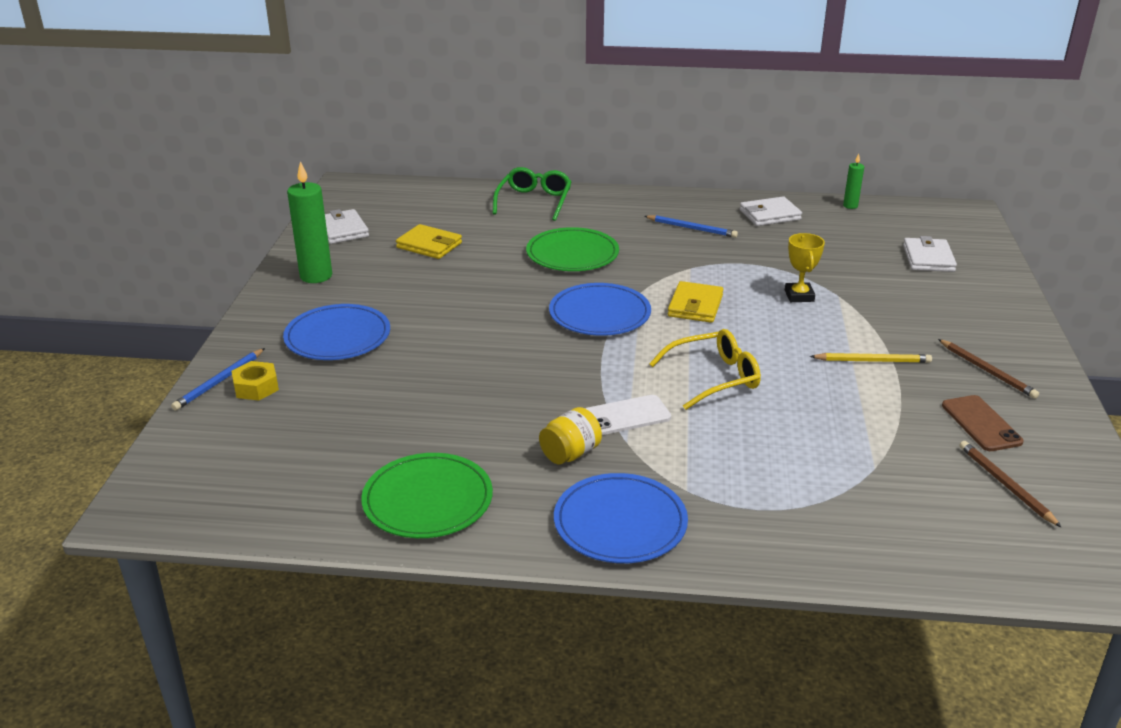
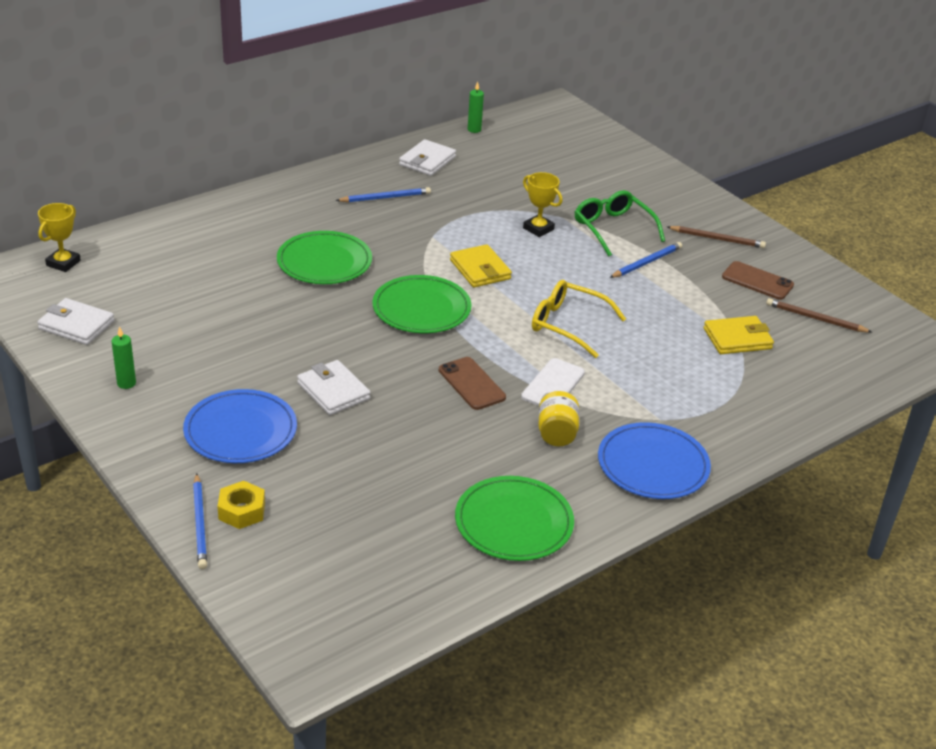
camera: 45 degrees left, 5 degrees up
(316, 276) = (126, 383): green candle -> green candle, size x0.51
(393, 192) = (63, 263): none -> yellow trophy
(429, 245) = (187, 306): yellow wallet -> yellow wallet (737, 339)
(534, 201) = (217, 222): green glasses -> green glasses (613, 229)
(556, 383) = (471, 384): none -> brown phone
(599, 314) = (421, 309): blue plate -> green plate
(713, 378) = (568, 325): yellow glasses -> yellow glasses turned 90 degrees counterclockwise
(873, 361) = (646, 262): yellow pencil -> blue pencil
(928, 258) = (581, 159): white wallet -> white wallet (333, 391)

